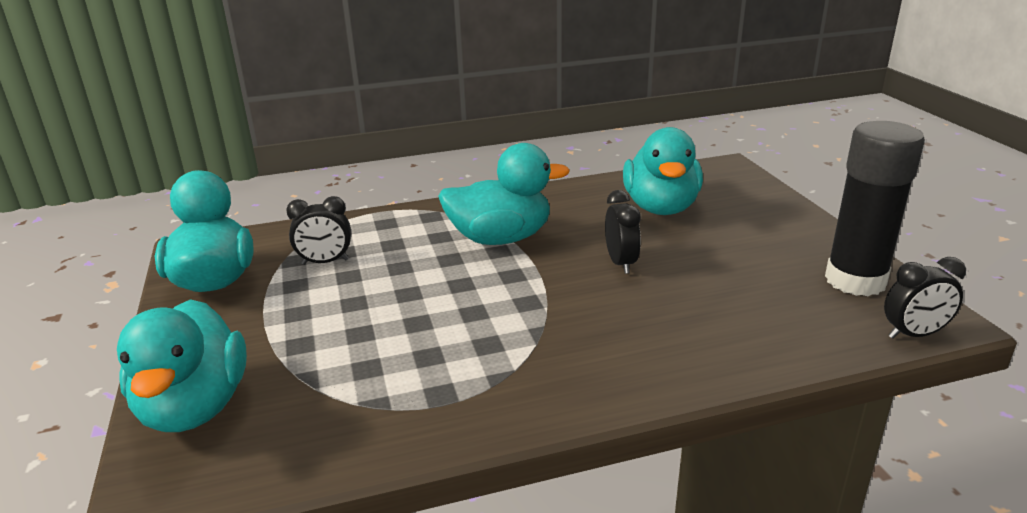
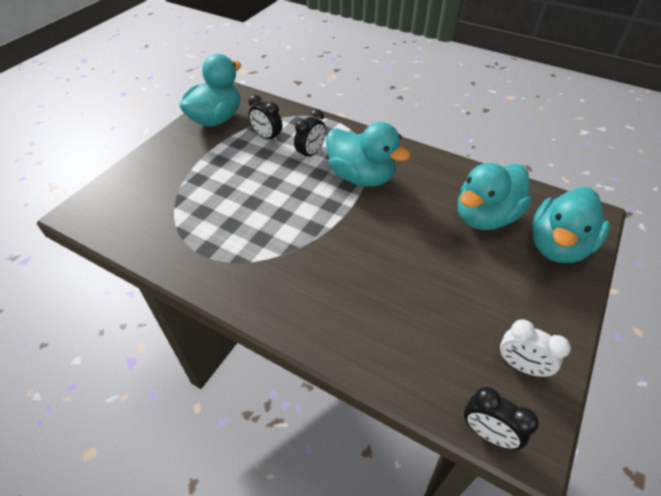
camera: 45 degrees right, 20 degrees up
(195, 407) = (131, 183): turquoise duck -> turquoise duck (557, 246)
(621, 263) = (396, 239): black clock -> black clock (311, 153)
(855, 280) = (520, 366): black glue stick -> white clock

